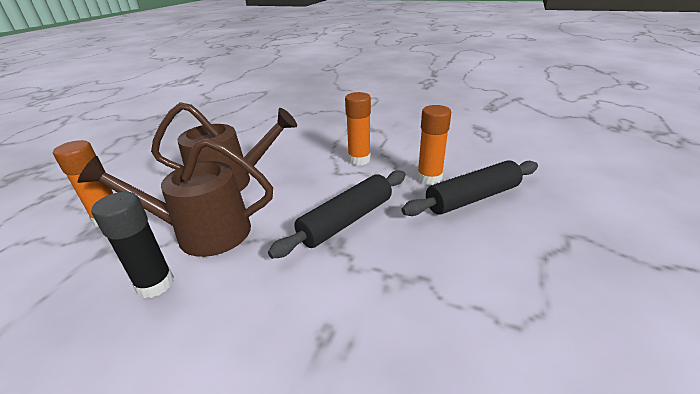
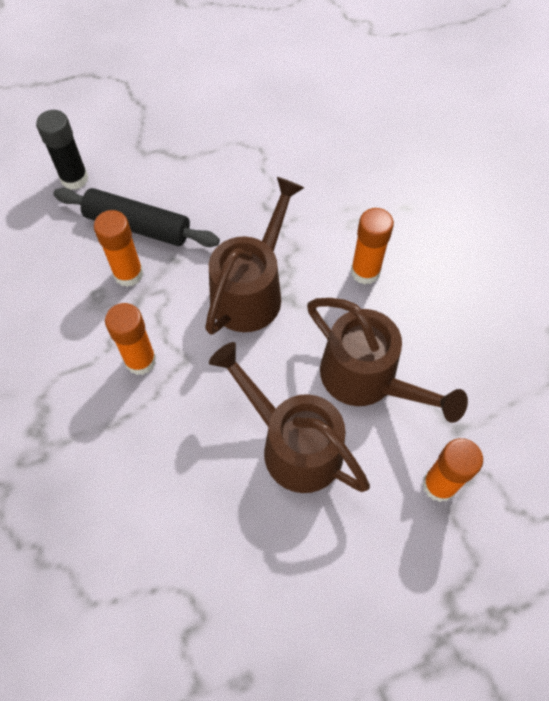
camera: 135 degrees left, 30 degrees up
(155, 284) = (429, 347): black glue stick -> black glue stick (74, 178)
(267, 297) = (365, 271): none -> orange glue stick
(346, 220) = (252, 290): black rolling pin -> brown watering can

